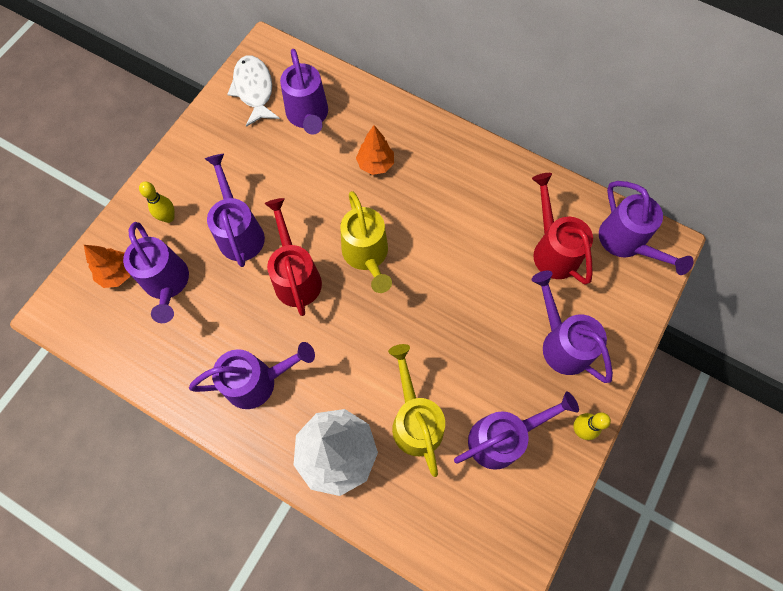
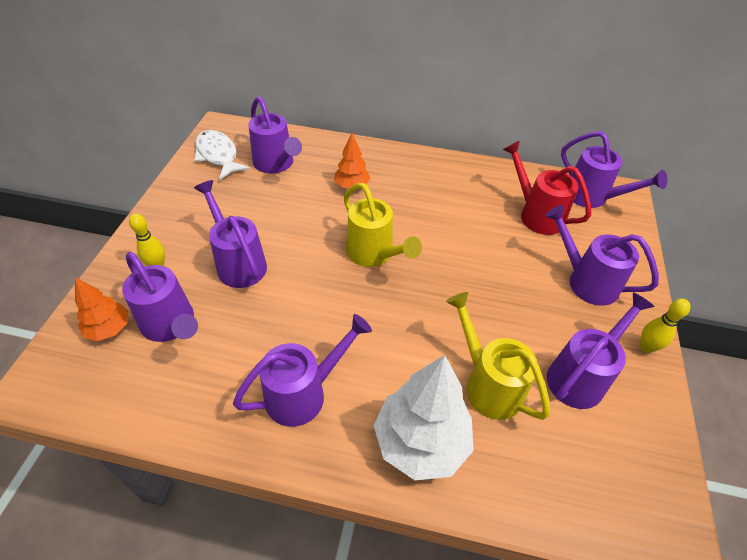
camera: 20 degrees left, 20 degrees down
(296, 276) = (310, 287): red watering can -> none

